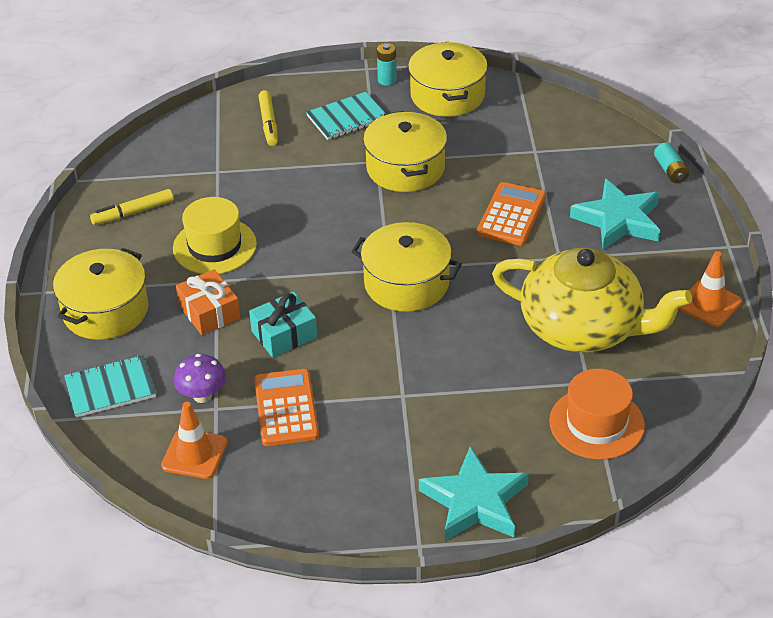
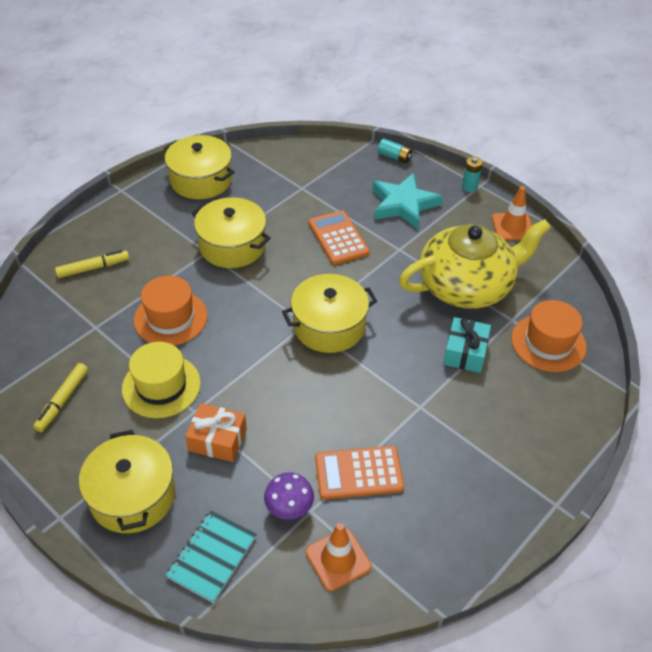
camera: 45 degrees left, 5 degrees up
(269, 123) = (93, 268): yellow marker -> yellow marker turned 60 degrees counterclockwise
(283, 198) = (170, 318): none -> orange hat
(284, 334) = (292, 419): turquoise gift -> turquoise gift (465, 352)
(286, 408) = (359, 473): orange calculator -> orange calculator turned 45 degrees counterclockwise
(347, 118) = (149, 233): turquoise notebook -> none
(387, 80) = (146, 191): turquoise battery -> turquoise battery (469, 187)
(474, 501) = (549, 447): turquoise star -> none

